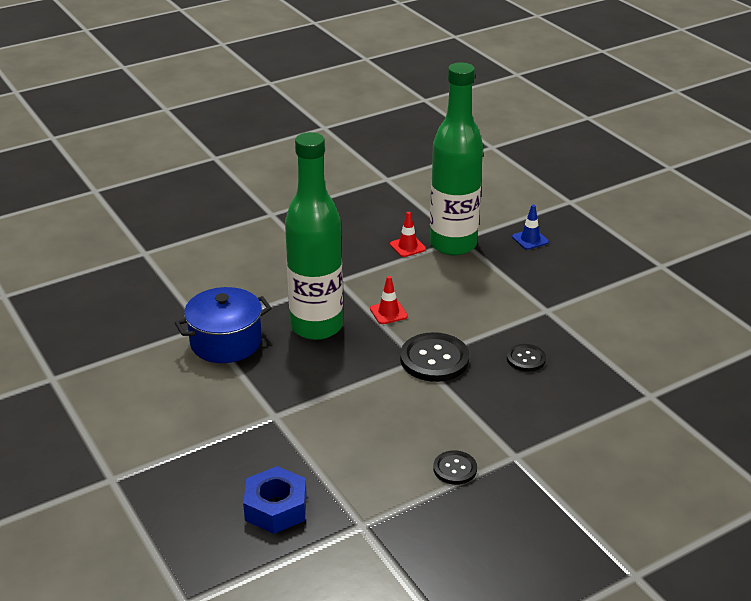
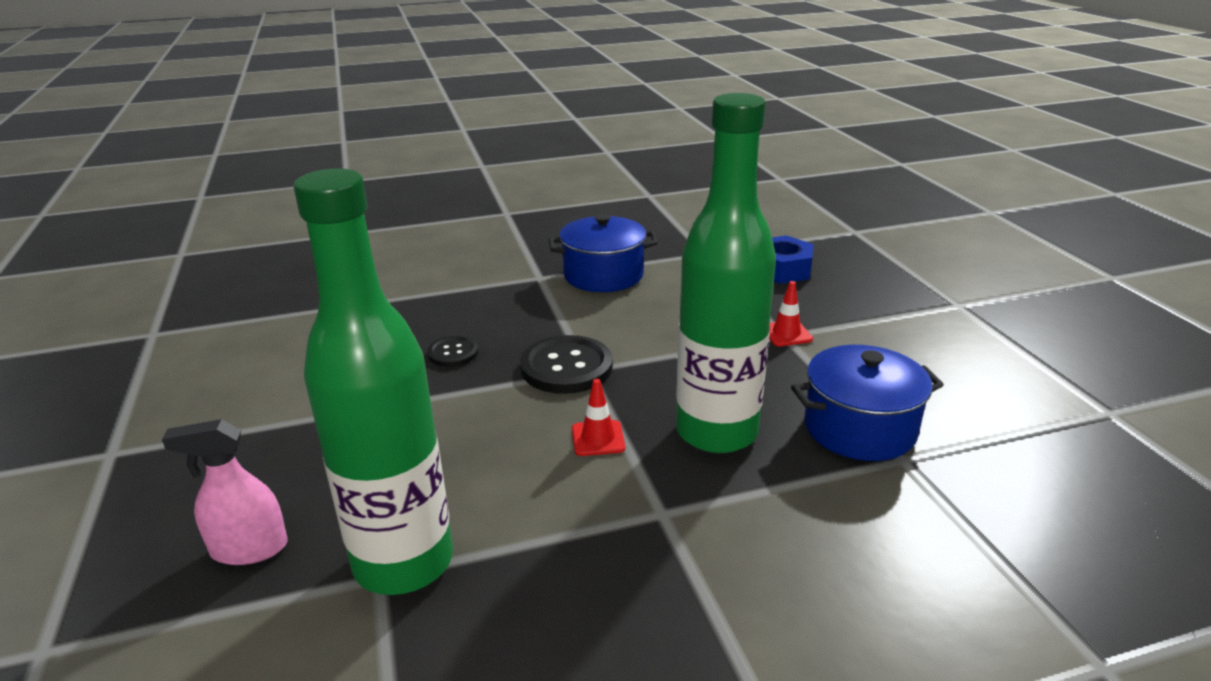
camera: 165 degrees left, 5 degrees down
(407, 247) = (496, 573): red traffic cone -> red traffic cone (786, 334)
(455, 469) = (603, 275): black button -> blue pot
(530, 239) = (249, 549): blue traffic cone -> pink spray bottle

